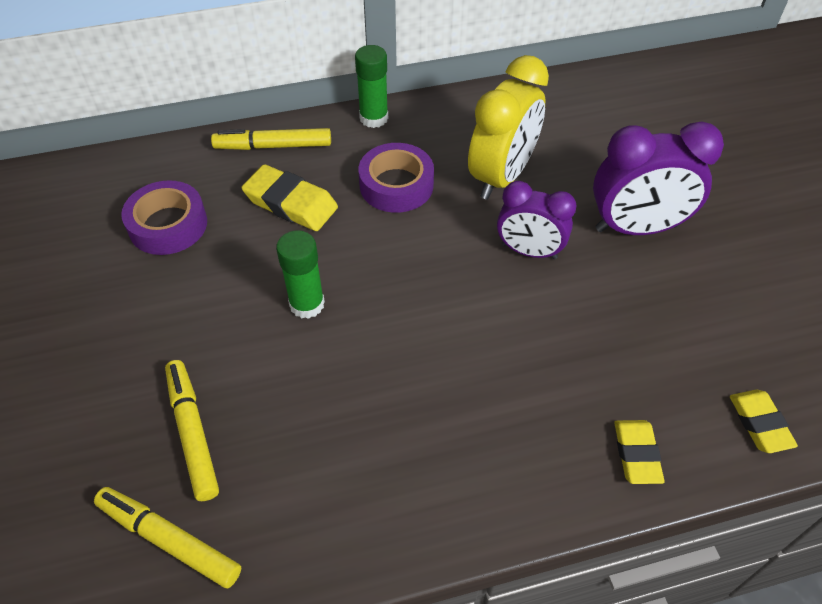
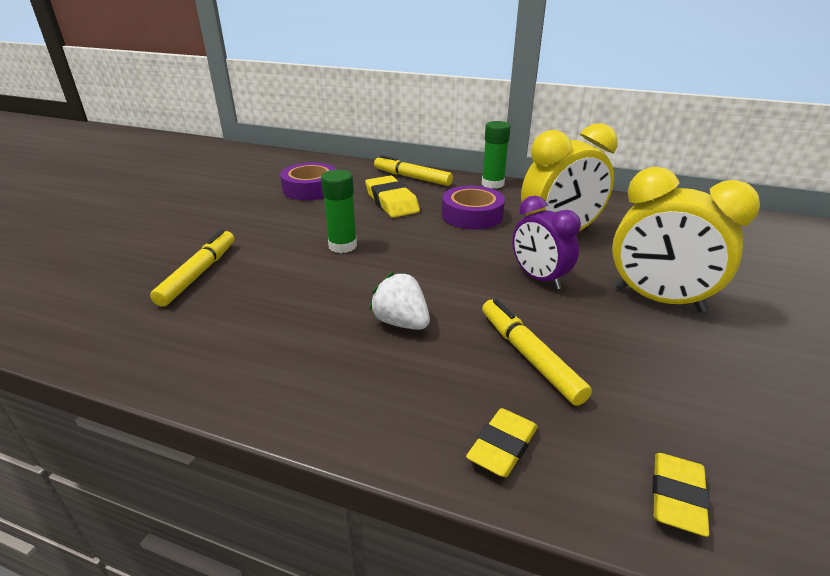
camera: 35 degrees right, 20 degrees down
(169, 540) = (115, 314): yellow marker -> yellow marker (529, 356)
(460, 376) = (401, 322): none -> white strawberry
(636, 228) = (658, 300): purple clock -> yellow clock

